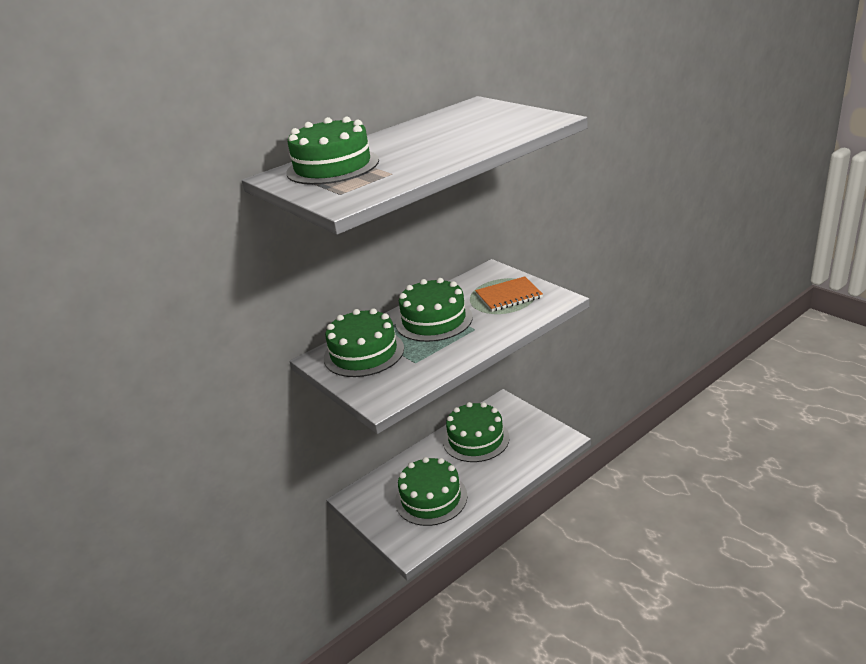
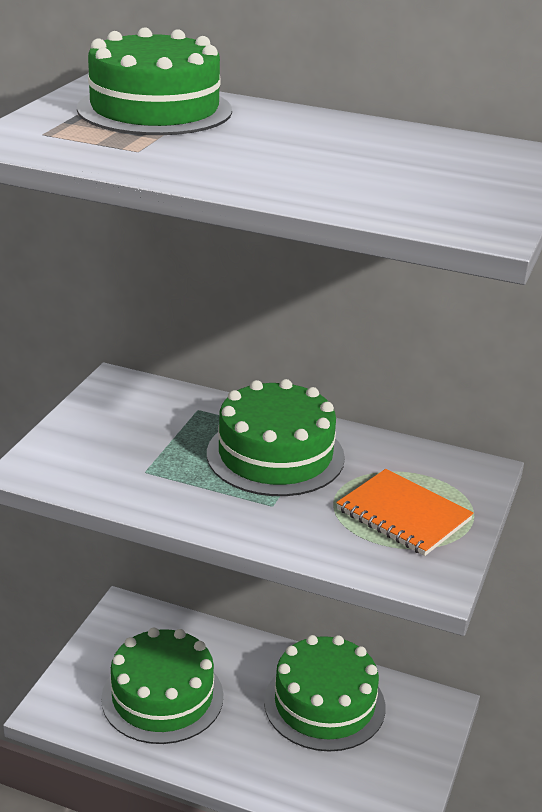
camera: 55 degrees right, 0 degrees up
(364, 353) = (148, 417): green cake -> none

